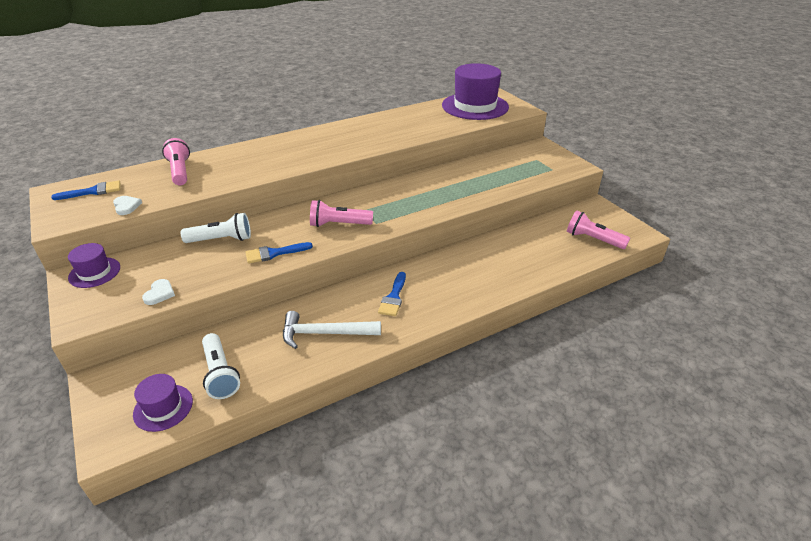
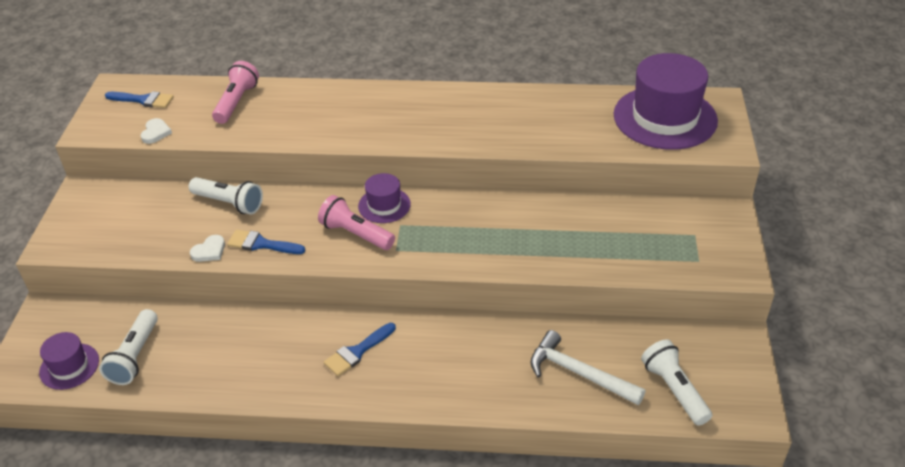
camera: 35 degrees right, 5 degrees up
(94, 272) = (99, 195): purple hat -> purple hat (384, 205)
(159, 293) = (129, 246): white heart -> white heart (209, 251)
(325, 333) = (255, 360): white hammer -> white hammer (579, 373)
(593, 239) = (674, 389): pink flashlight -> white flashlight

